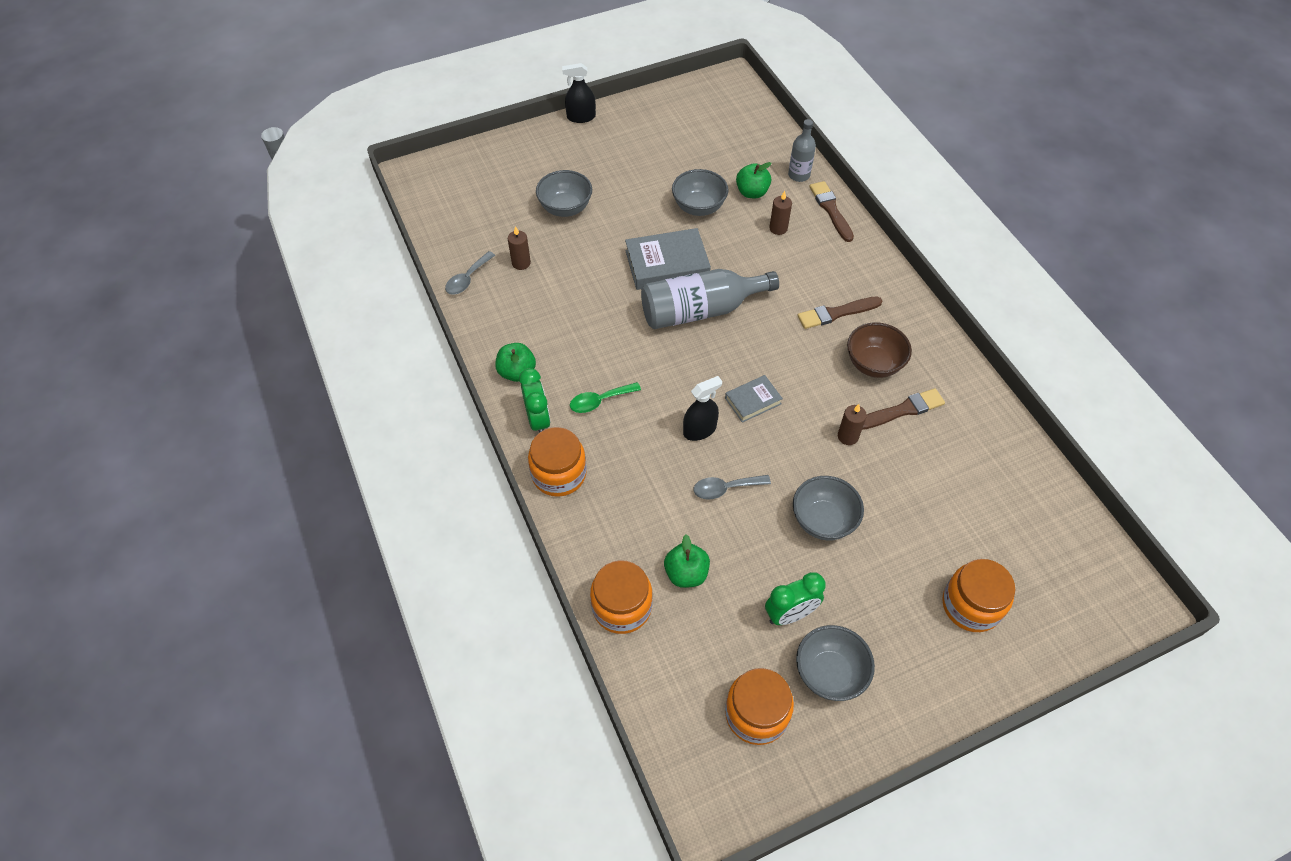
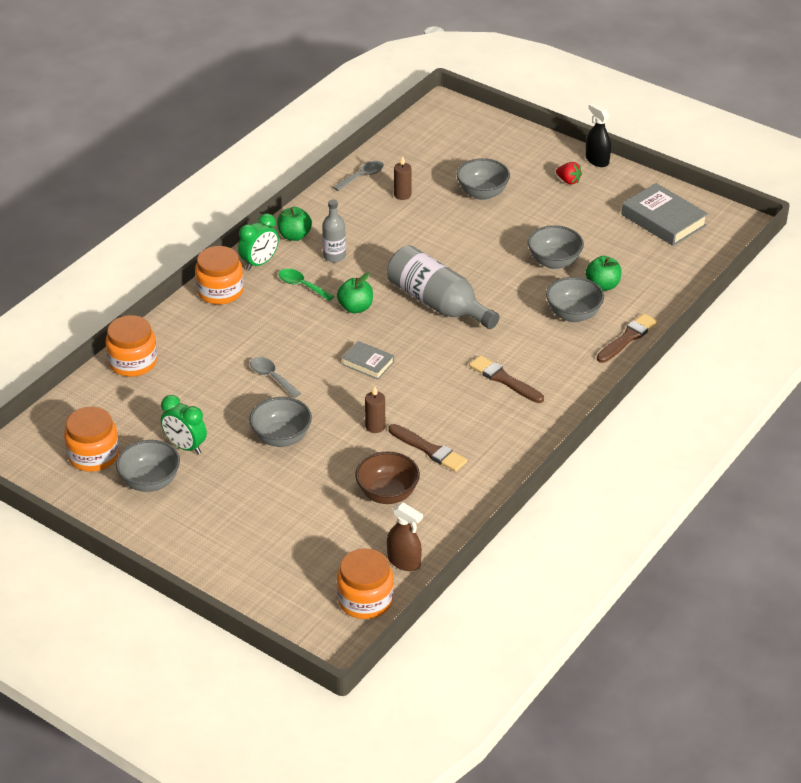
camera: 60 degrees right, 15 degrees down
(467, 279) = (362, 176): grey spoon -> grey spoon turned 135 degrees clockwise
(594, 147) = (568, 181): none -> red strawberry
(667, 264) = (472, 268): grey book -> grey book (663, 220)
(686, 573) = (182, 383): green apple -> green apple (355, 308)
(699, 430) = (316, 345): black spray bottle -> none
(778, 228) = (573, 315): brown candle -> grey bowl
(799, 175) = (653, 305): grey bottle -> grey bottle (334, 256)
(873, 364) = (465, 418): brown bowl -> brown bowl (387, 494)
(971, 605) = (263, 542): orange jar -> orange jar (365, 600)
(1047, 499) = (404, 561): none -> brown spray bottle

